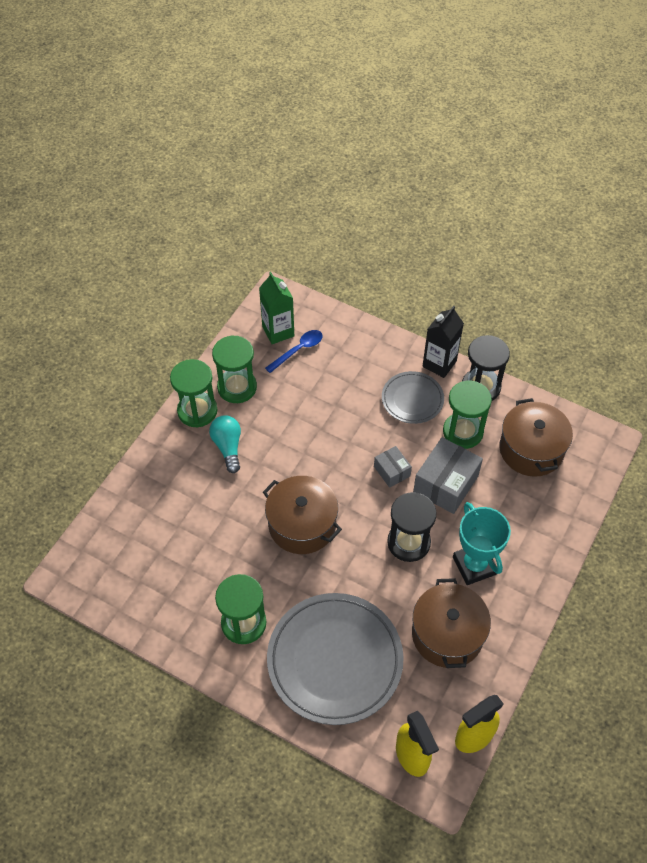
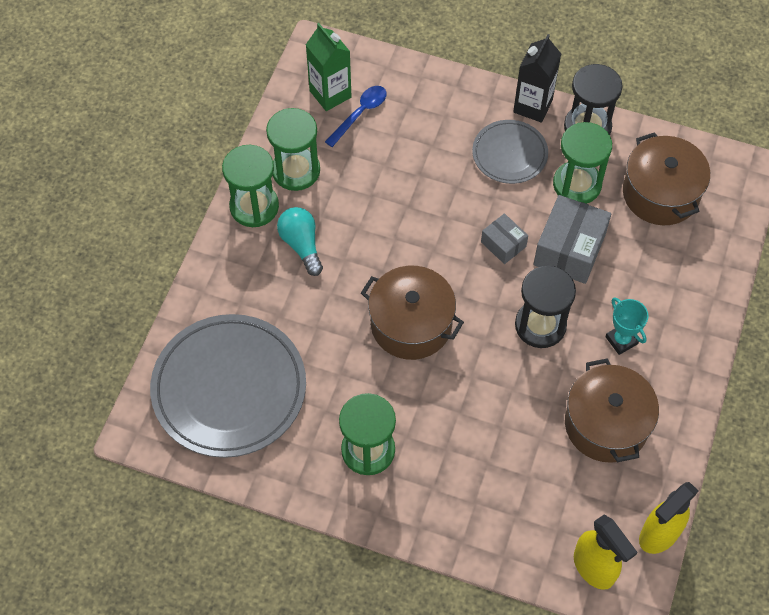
camera: 10 degrees left, 5 degrees up
(335, 660) = (483, 475): grey plate -> grey plate (229, 388)
(474, 565) = (621, 340): turquoise trophy -> turquoise trophy, size x0.60

